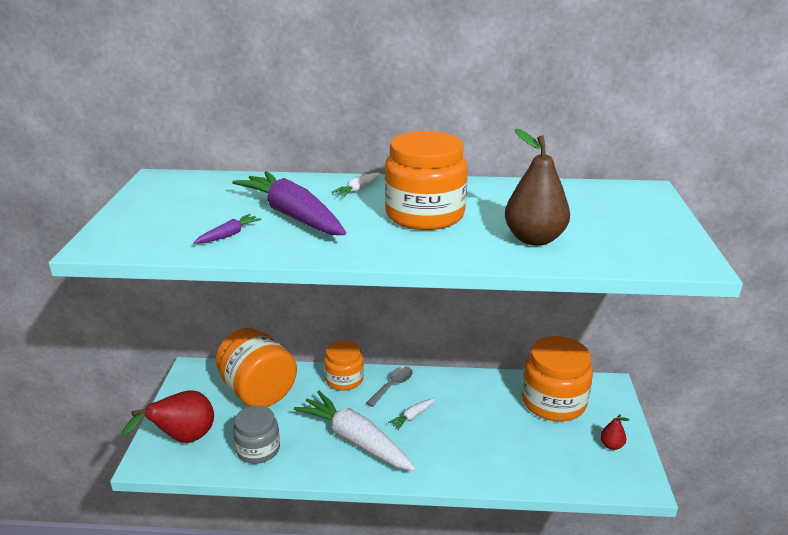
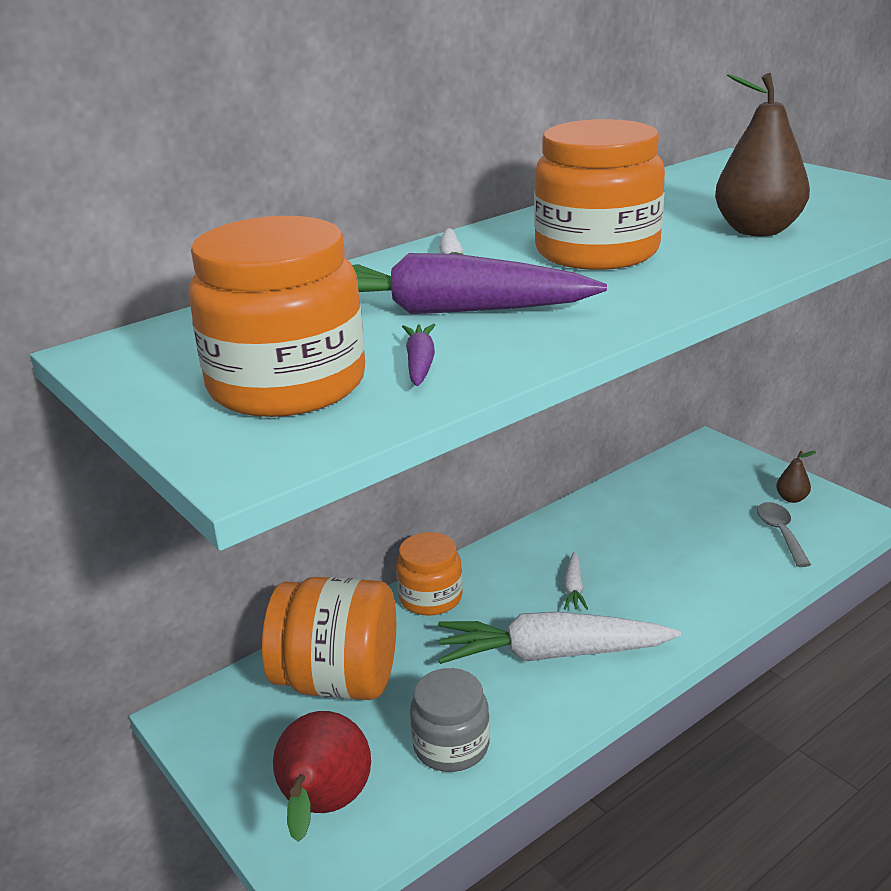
camera: 40 degrees left, 0 degrees up
(393, 386) = (499, 570): grey spoon -> grey spoon (780, 533)
(553, 402) = (684, 489): orange jar -> orange jar (287, 384)
(611, 445) = (791, 498): red pear -> brown pear

